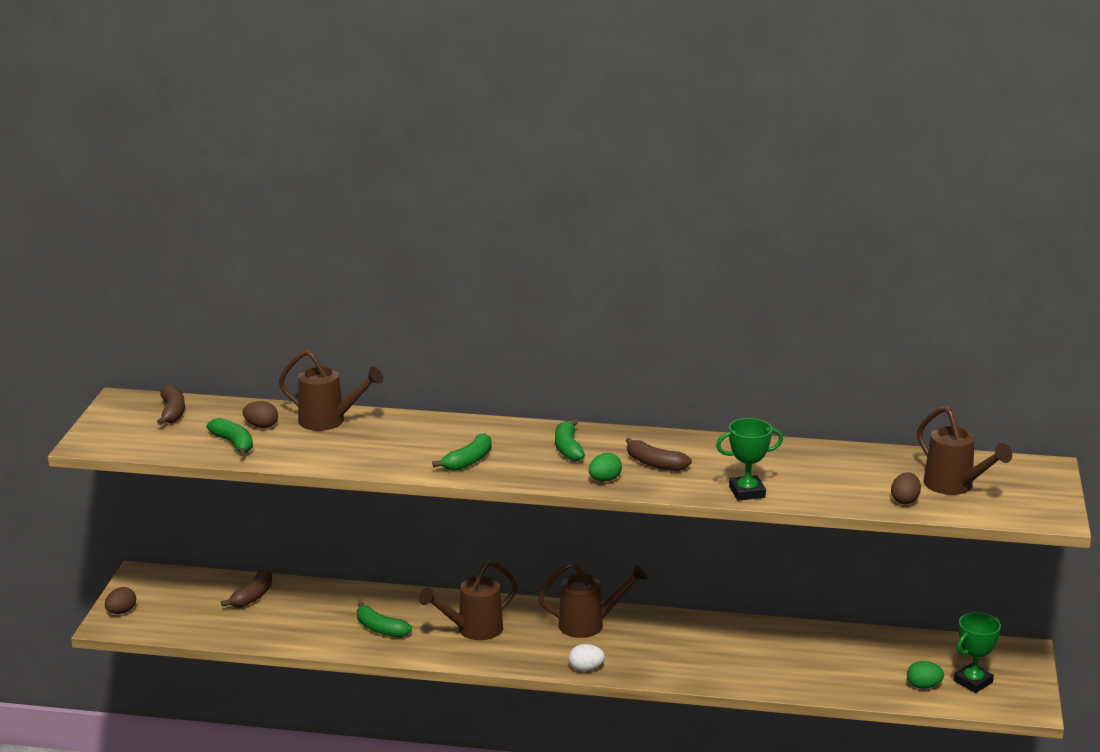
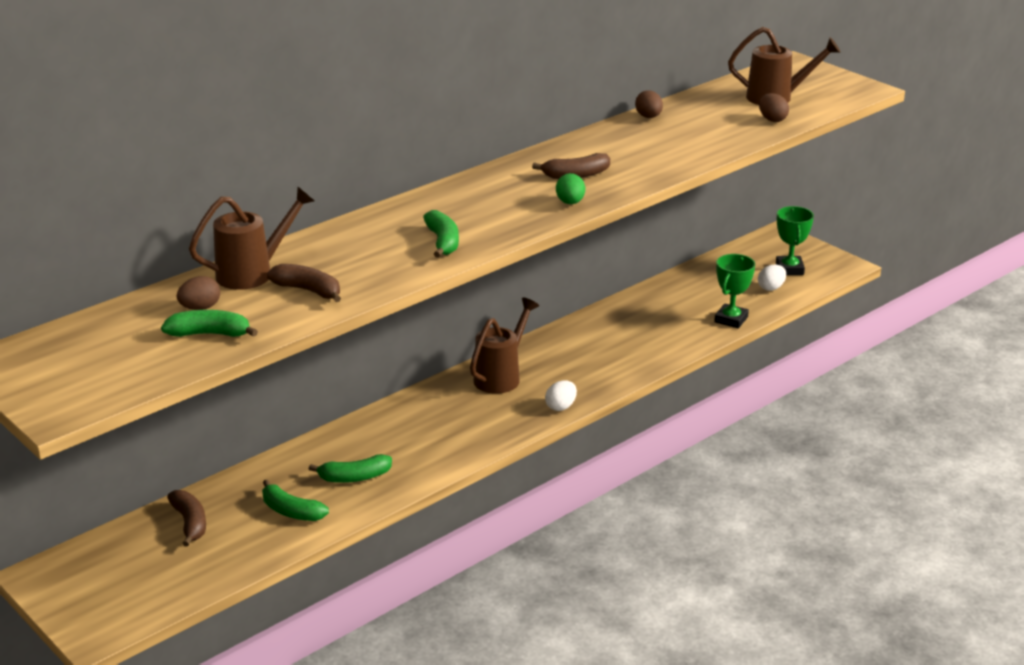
camera: 50 degrees left, 5 degrees up
(121, 612) = (86, 616): brown egg -> brown egg (648, 117)
(172, 412) = (81, 342): brown banana -> brown banana (308, 290)
(473, 630) = (428, 432): brown watering can -> none
(568, 448) = (492, 195): green banana -> green banana (291, 511)
(747, 492) = (676, 162): green trophy -> green trophy (731, 319)
(923, 686) = (771, 288): green egg -> white egg

